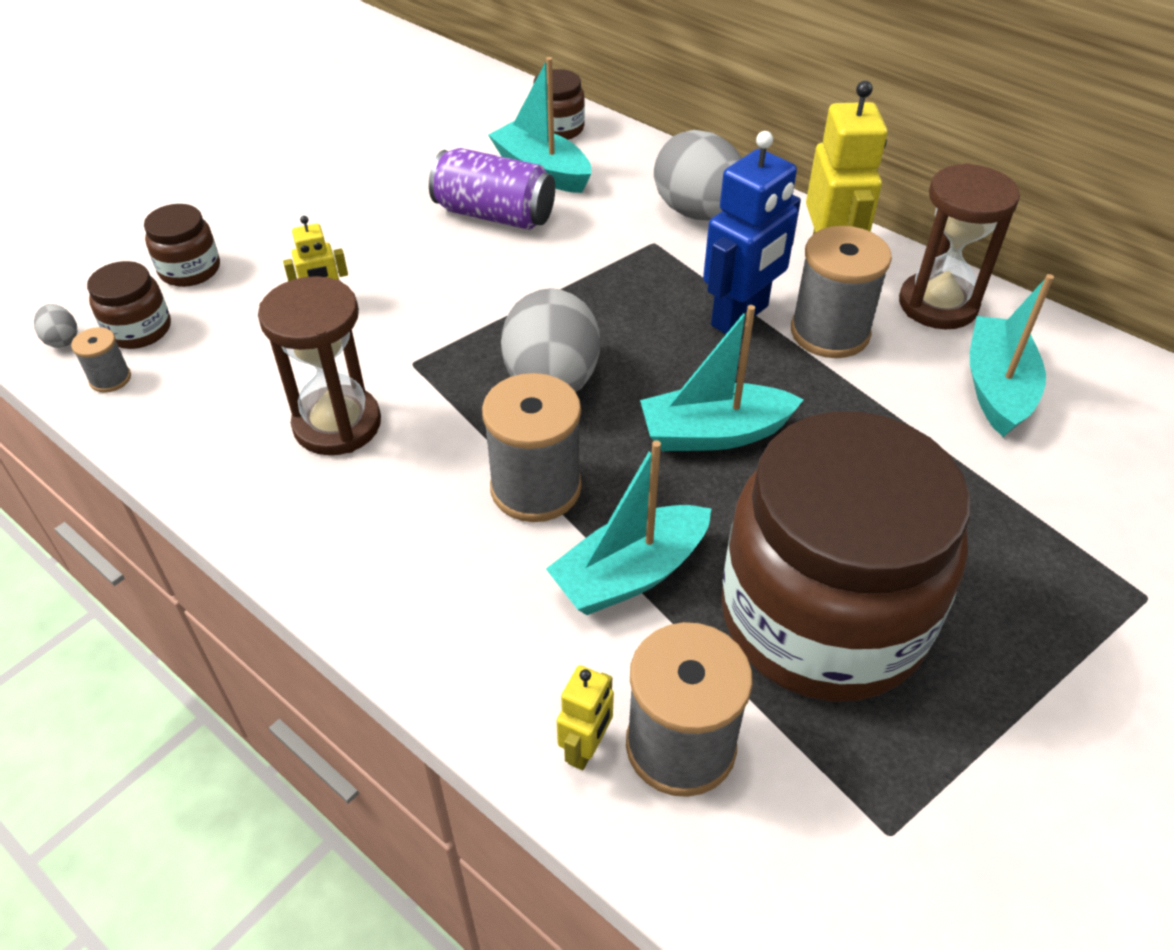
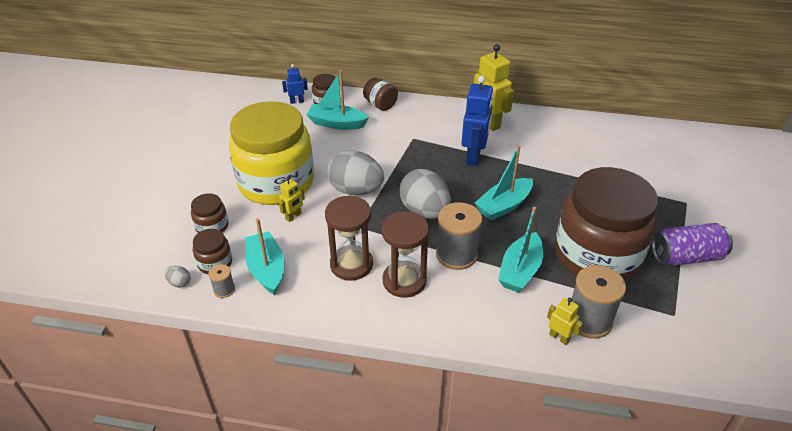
camera: 30 degrees left, 5 degrees down
(351, 235) = (276, 182): none -> yellow jar
(494, 215) = (334, 150): purple can -> purple can (686, 257)
(509, 112) = (297, 101): none -> blue robot
(586, 748) = (559, 337): yellow robot -> yellow robot turned 45 degrees counterclockwise
(648, 163) = (380, 105): none -> brown jar
(699, 213) = (420, 119): grey egg -> grey egg (356, 190)
(829, 332) = (512, 150): grey spool -> none
(938, 305) = (540, 125): brown hourglass -> brown hourglass (404, 281)
(997, 388) = (585, 149): turquoise boat -> turquoise boat (267, 269)

